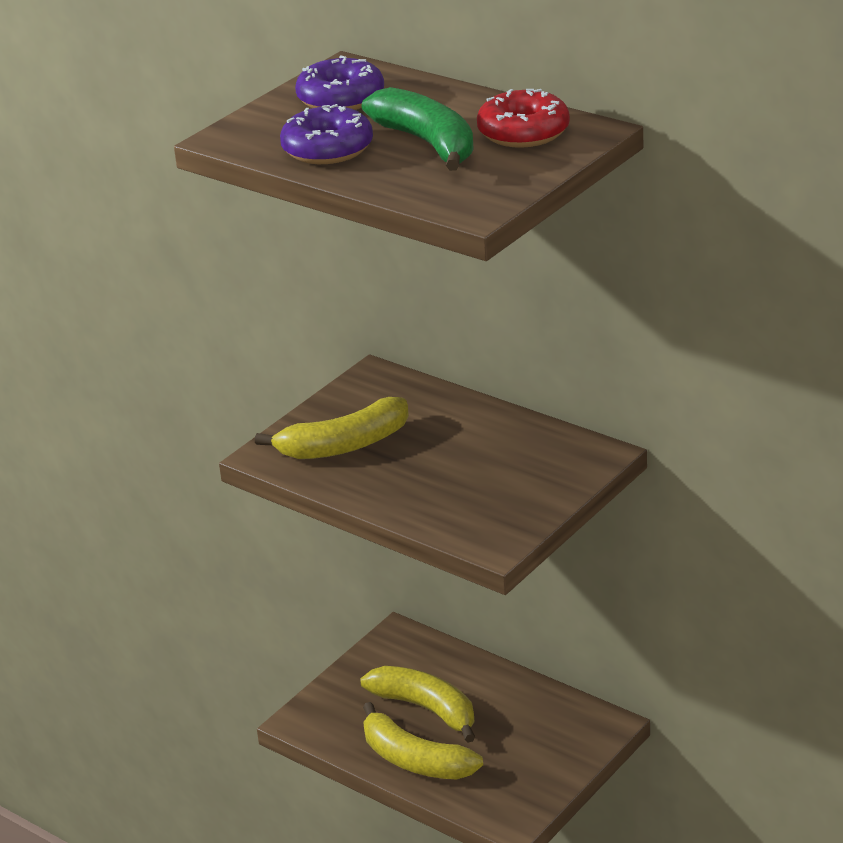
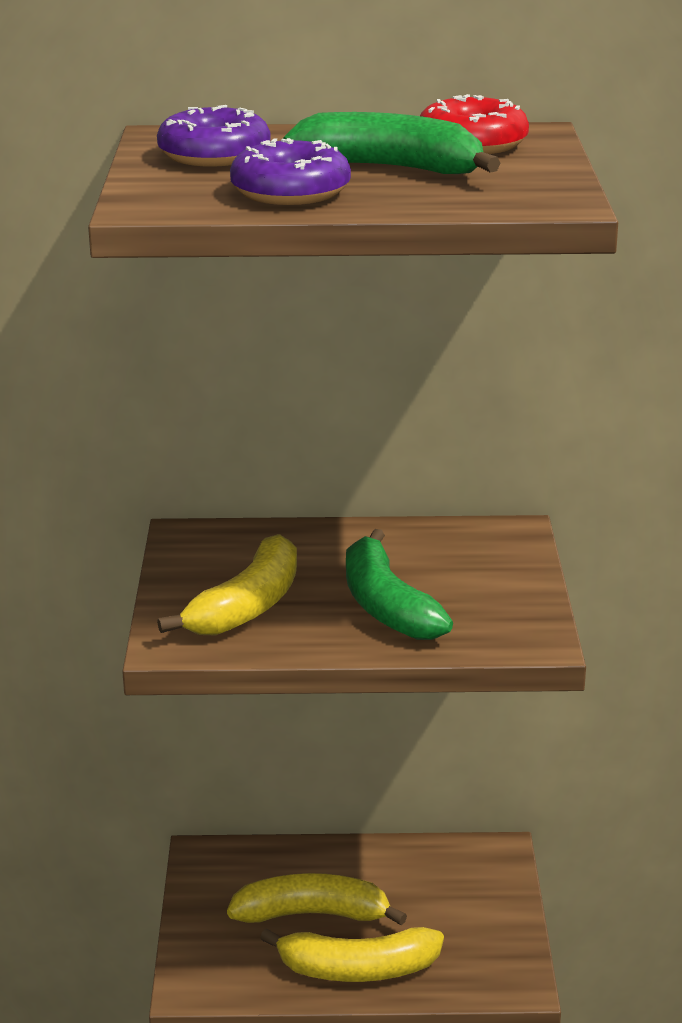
camera: 40 degrees left, 5 degrees down
(432, 479) = (387, 606): none -> green banana

